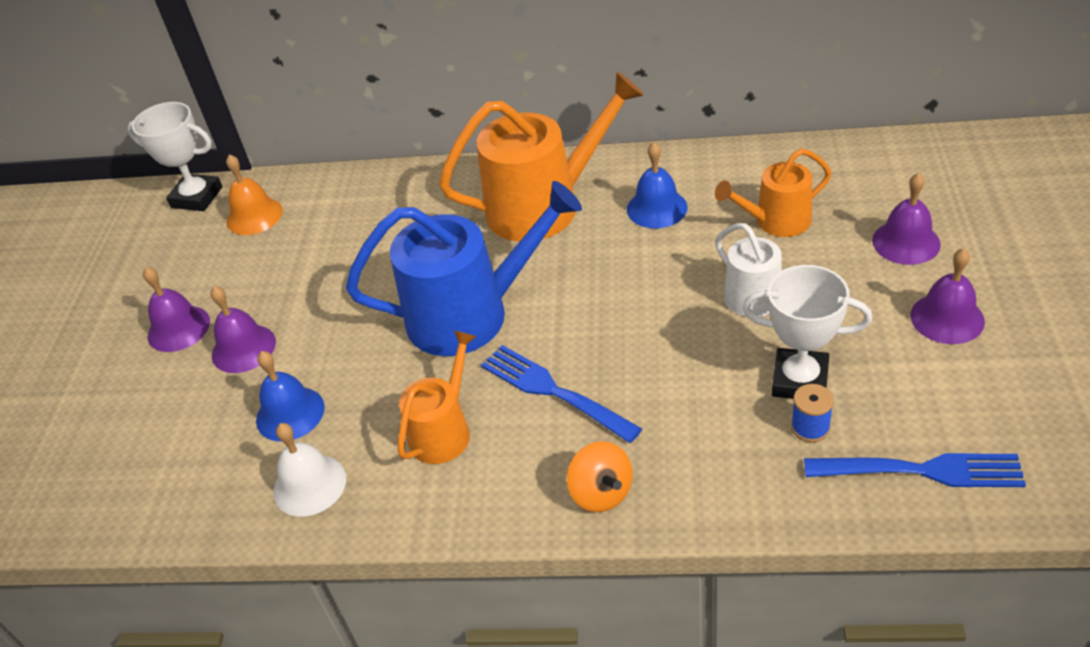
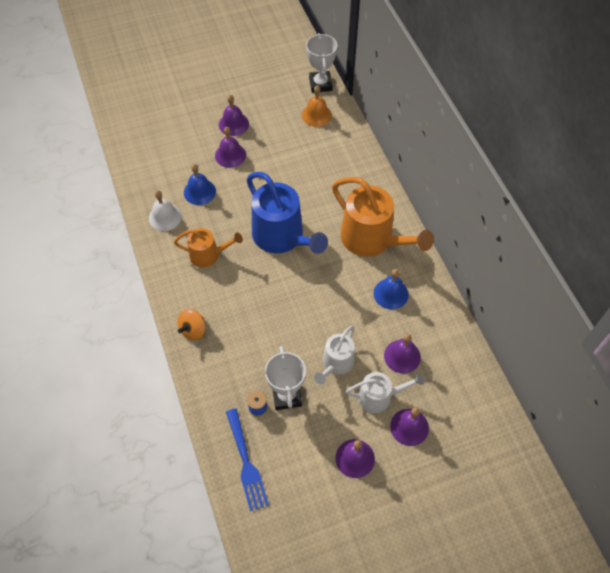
camera: 60 degrees right, 15 degrees up
(555, 392) = (245, 291): blue fork -> none
(776, 221) = (402, 356): orange watering can -> purple bell
(841, 263) = (379, 397): none -> white watering can

